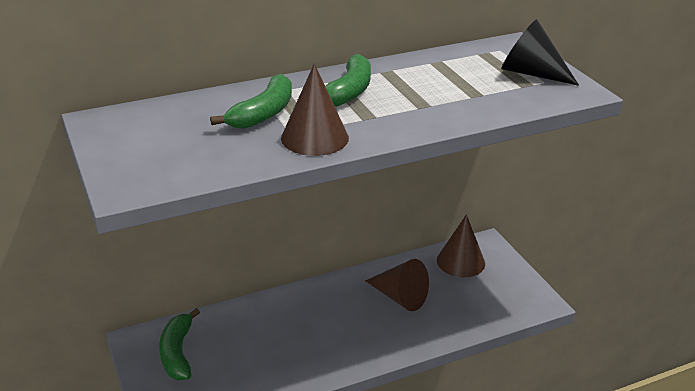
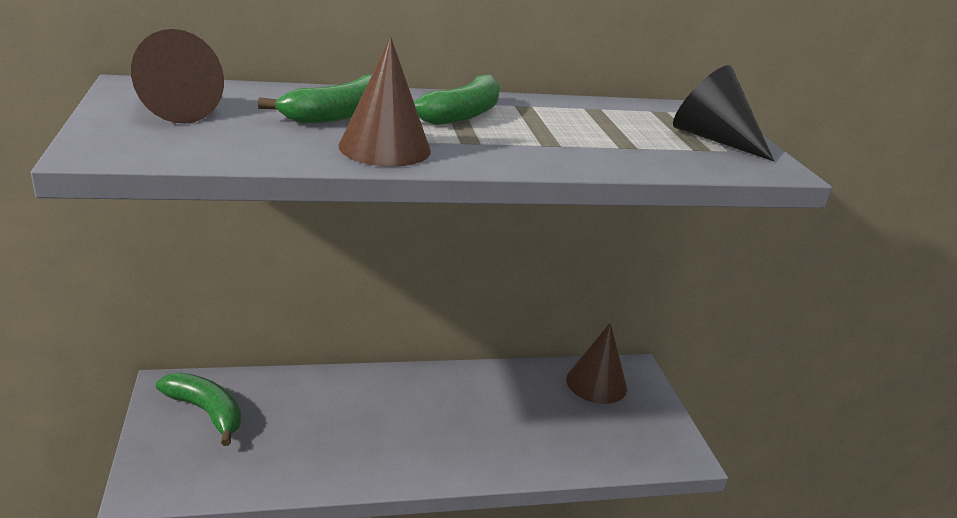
camera: 10 degrees right, 5 degrees down
(177, 353) = (206, 412): green banana -> green banana turned 120 degrees clockwise
(400, 297) = (504, 408): brown cone -> brown cone (171, 109)

